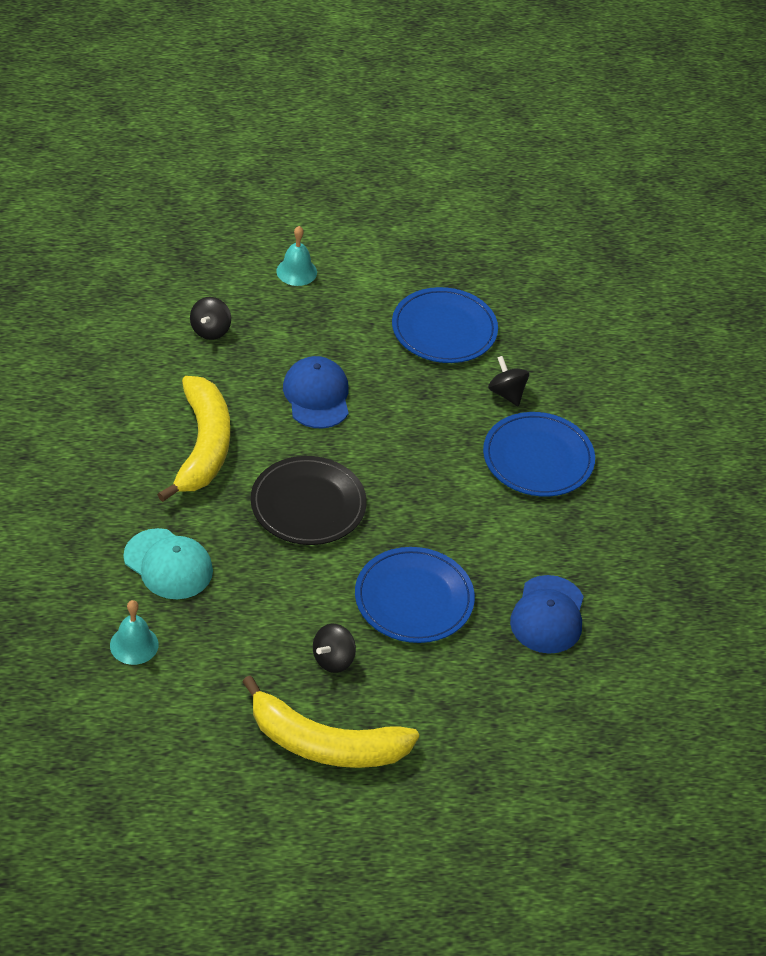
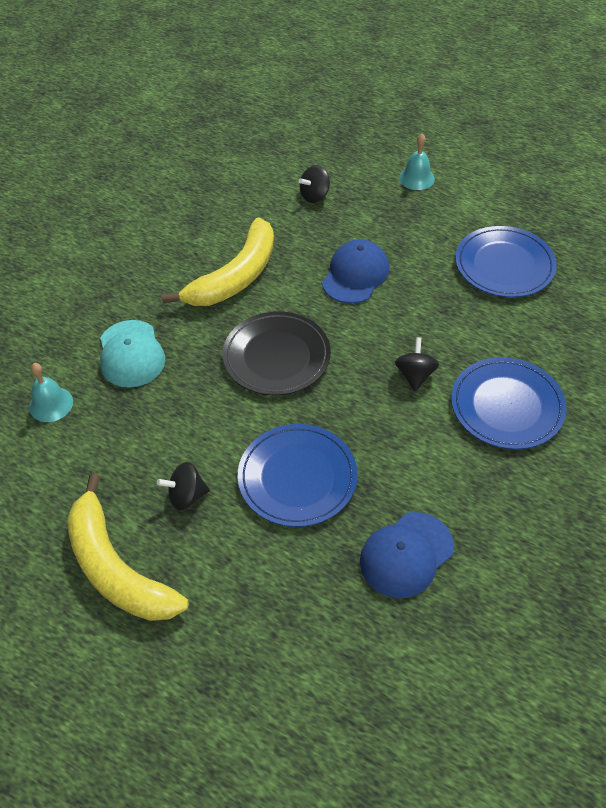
camera: 40 degrees right, 5 degrees up
(506, 393) = (520, 338): black spinning top -> black spinning top (415, 375)

